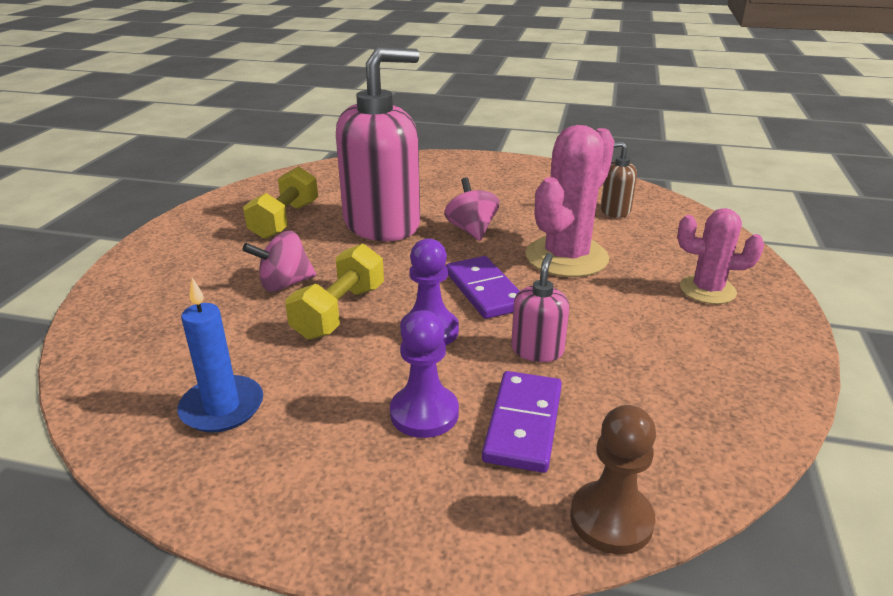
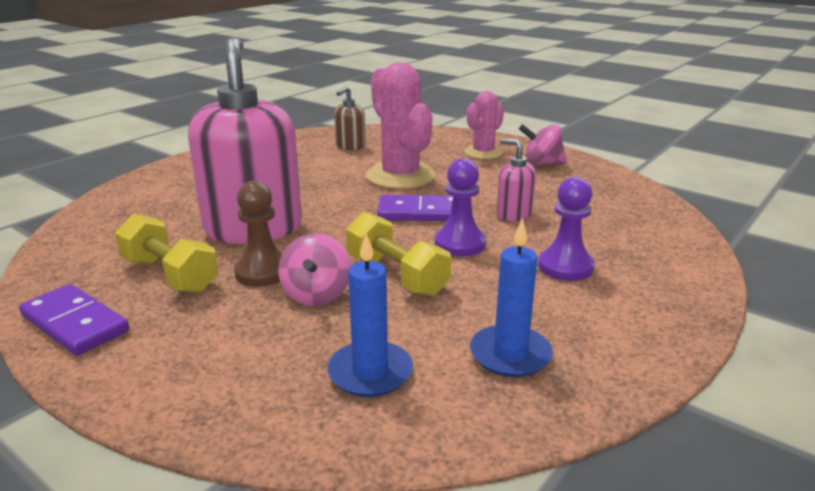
camera: 65 degrees left, 5 degrees down
(175, 340) = (370, 372): none -> blue candle
(471, 230) = (316, 196): pink spinning top -> pink spinning top (541, 163)
(523, 424) = (593, 237): purple domino -> purple domino (75, 323)
(611, 519) = (687, 235): brown pawn -> brown pawn (263, 272)

